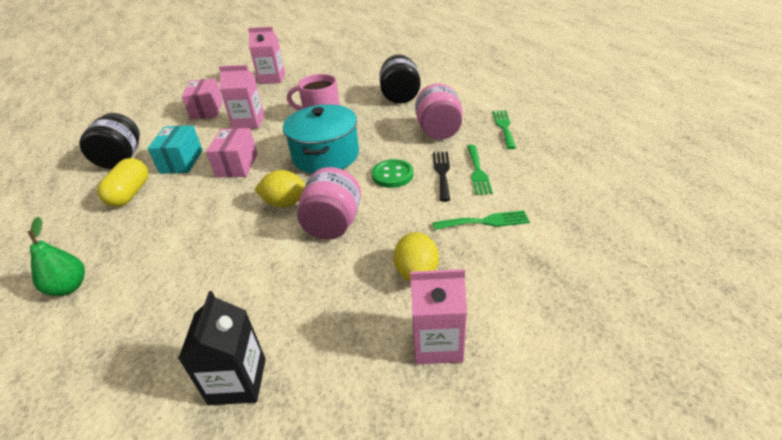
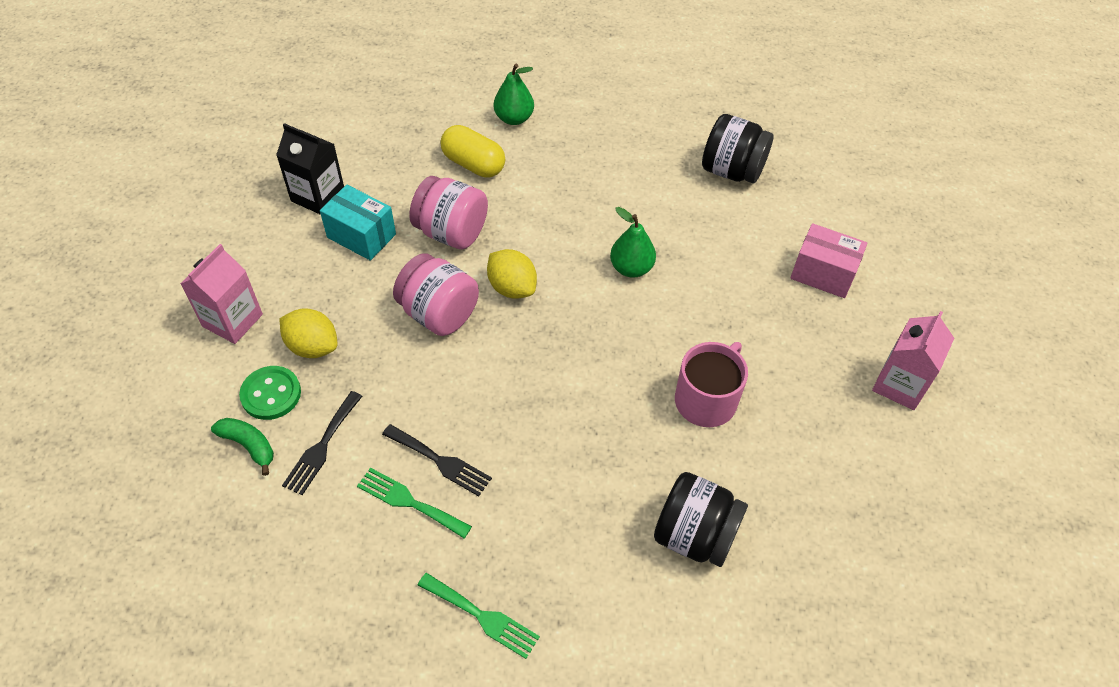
camera: 115 degrees right, 15 degrees up
(130, 194) = (641, 169): yellow capsule -> yellow capsule (473, 164)
(181, 161) = (682, 221): turquoise box -> turquoise box (361, 236)
(237, 165) = (631, 268): pink box -> green pear
(249, 122) = (745, 310): pink carton -> none
(285, 203) = (512, 287): yellow lemon -> yellow lemon turned 75 degrees counterclockwise
(325, 155) = (583, 360): turquoise pot -> none
(392, 175) = (481, 408): green button -> green button (271, 394)
(439, 131) = (540, 520): pink jar -> pink jar (451, 232)
(485, 221) = (322, 446): green fork -> black fork
(524, 255) = (249, 445): none -> green banana

